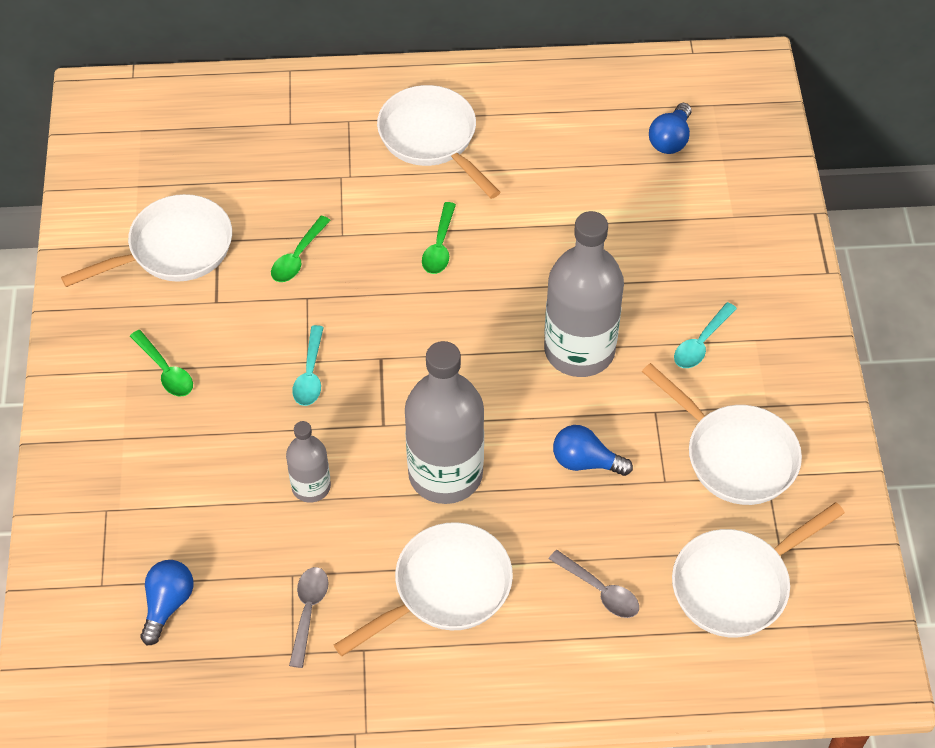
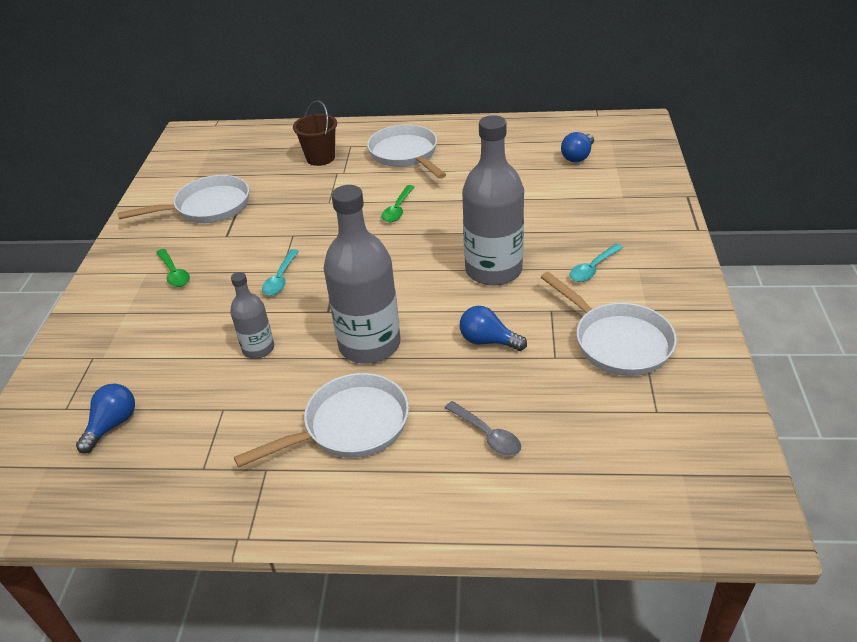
camera: 10 degrees right, 15 degrees down
(298, 257) = (293, 213): green spoon -> none
(308, 611) = (227, 436): grey spoon -> none
(310, 147) = (320, 158): none -> brown bucket
(736, 584) = (615, 437): white pan -> none

